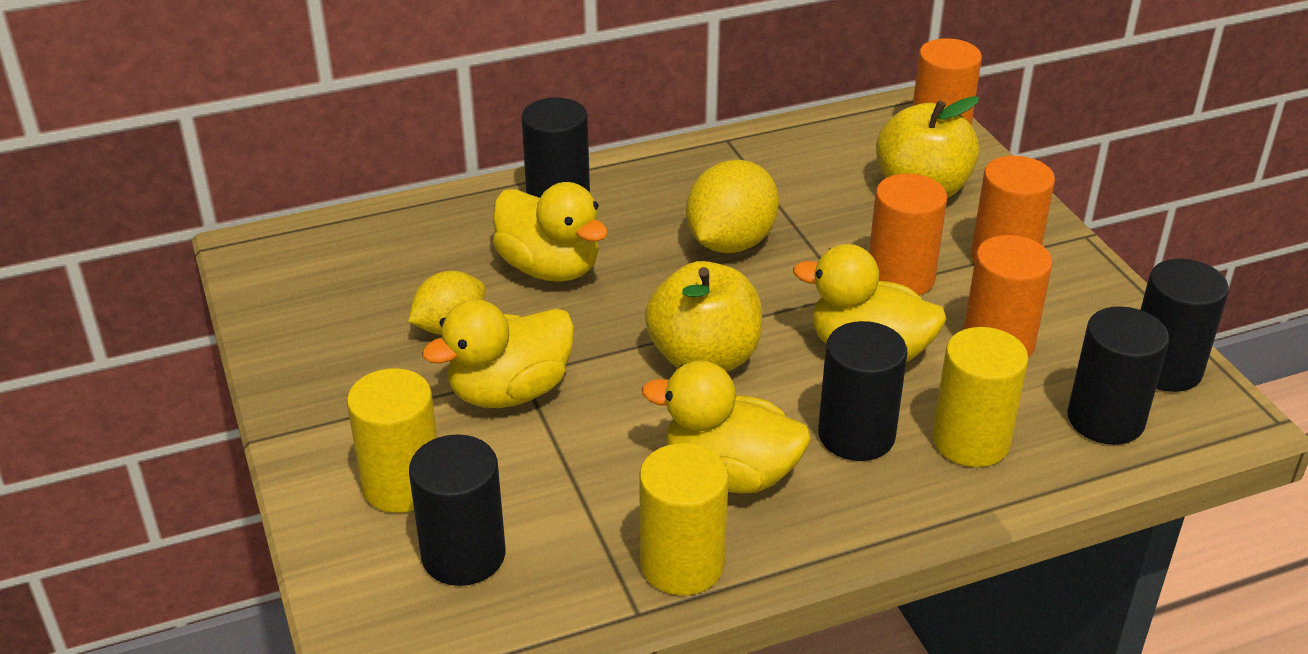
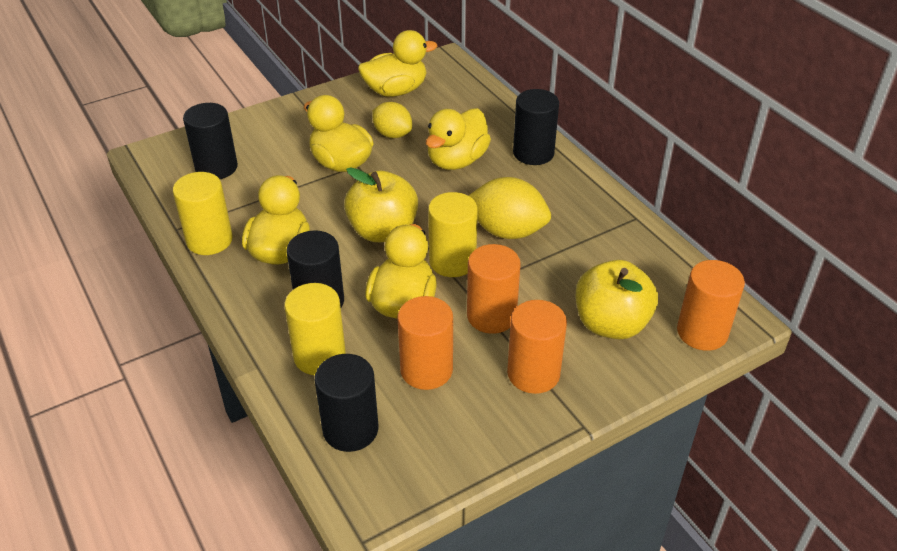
camera: 80 degrees right, 5 degrees up
(318, 312) = (396, 91): none -> yellow duck
(402, 485) = (265, 141): yellow cylinder -> yellow cylinder (452, 261)
(1164, 369) = (415, 469): black cylinder -> none

